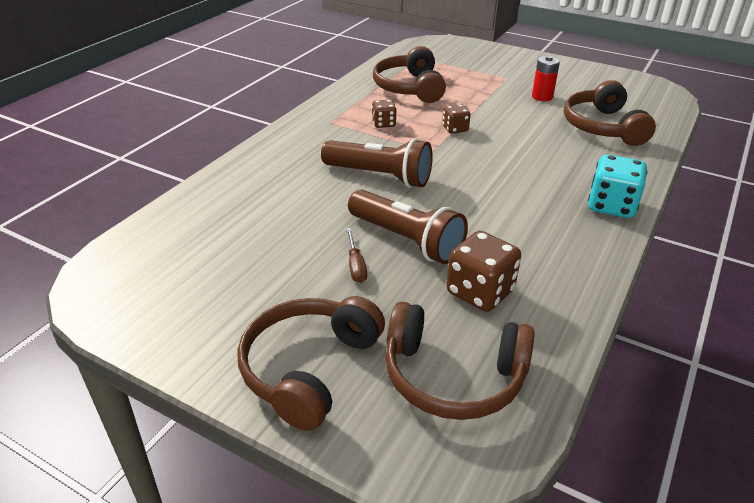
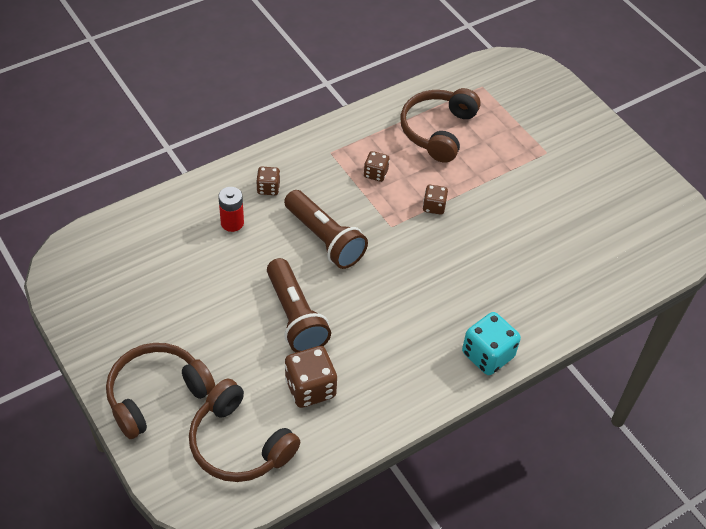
camera: 25 degrees right, 15 degrees up
(292, 159) = (268, 188): none -> brown dice
(355, 265) = (242, 324): brown screwdriver -> none
(542, 97) = (556, 195): red battery -> red battery (232, 223)
(602, 127) = (575, 261): brown headphones -> none

